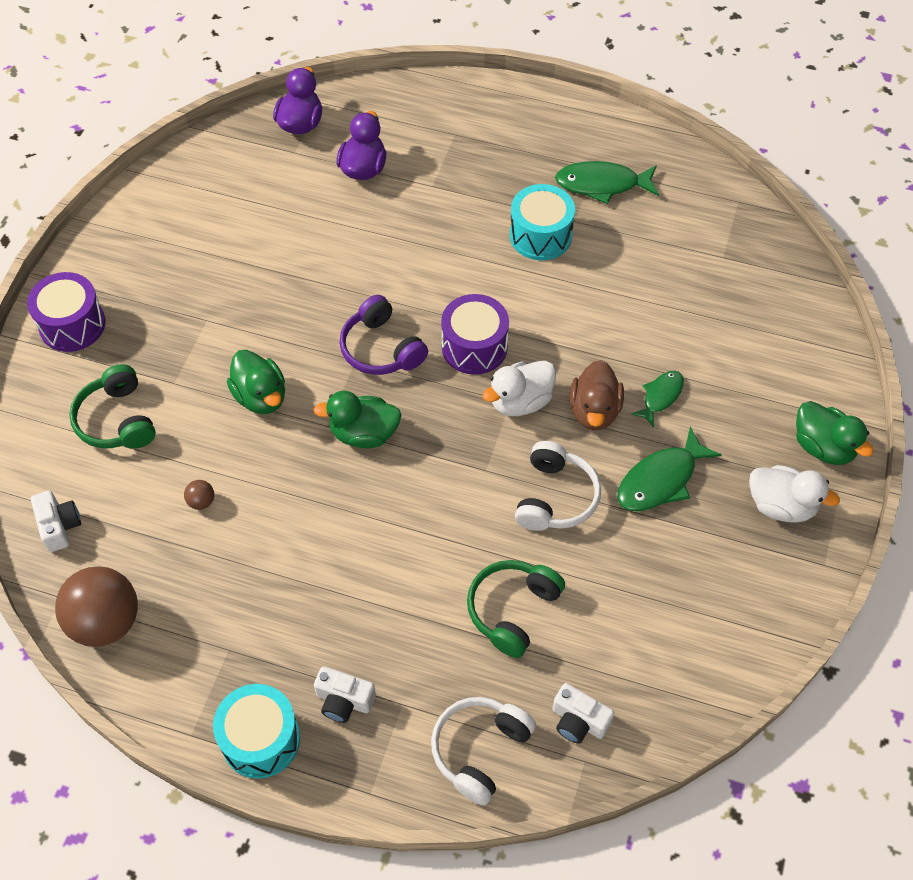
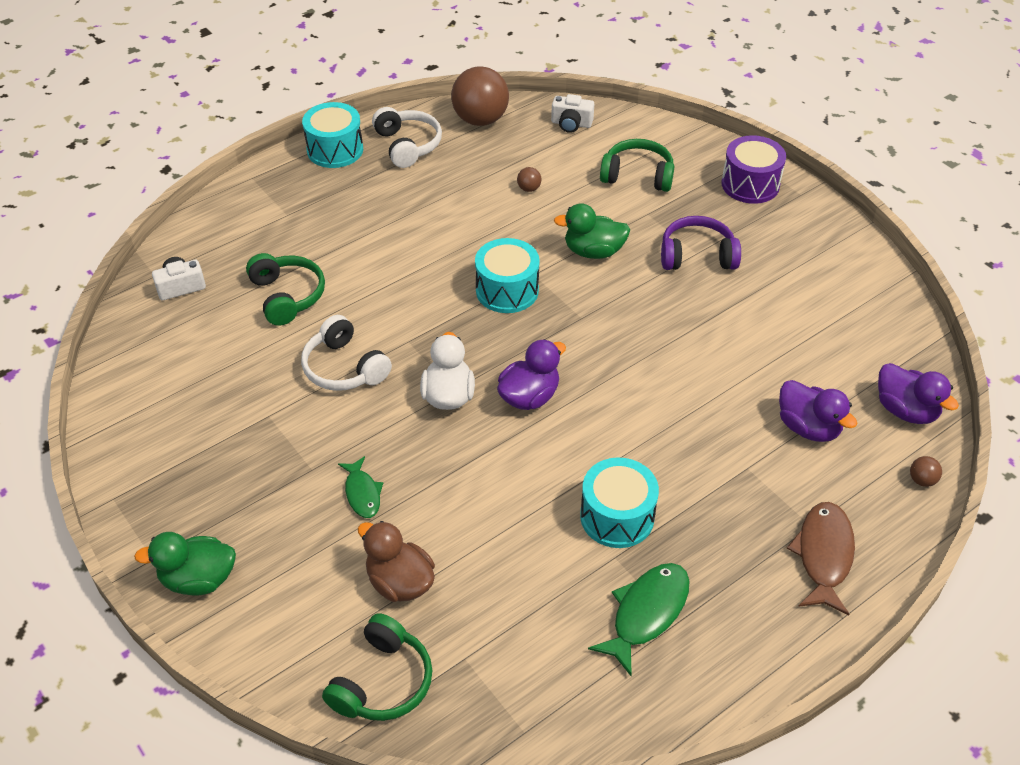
camera: 125 degrees right, 10 degrees down
(344, 700) = (318, 191): white camera -> none
(364, 95) = (922, 480): none -> brown ball
(364, 433) = (507, 290): green duck -> turquoise drum
(381, 349) = (579, 338): purple headphones -> purple headphones (697, 255)
(474, 119) = (824, 555): none -> brown fish
(474, 347) = (529, 396): purple drum -> purple duck
(480, 750) = (219, 233): white headphones -> white headphones (407, 145)
(594, 411) = (393, 438): brown duck -> brown duck (400, 582)
(660, 480) = (291, 441): green fish -> none
(780, 289) = (382, 681): none -> green headphones
(781, 505) = (186, 506): white duck -> none

